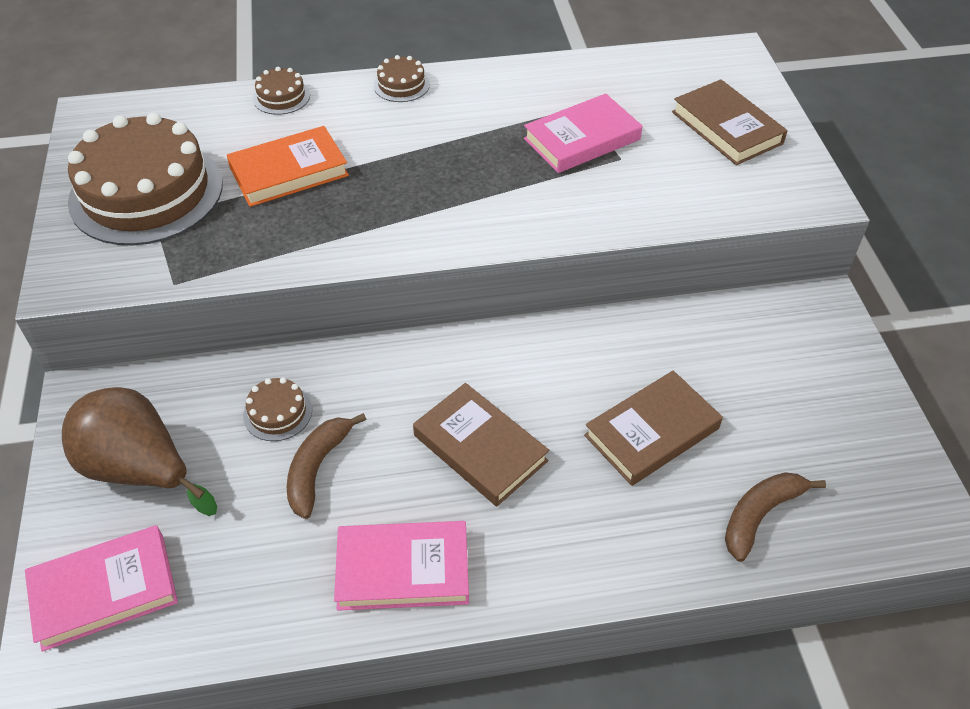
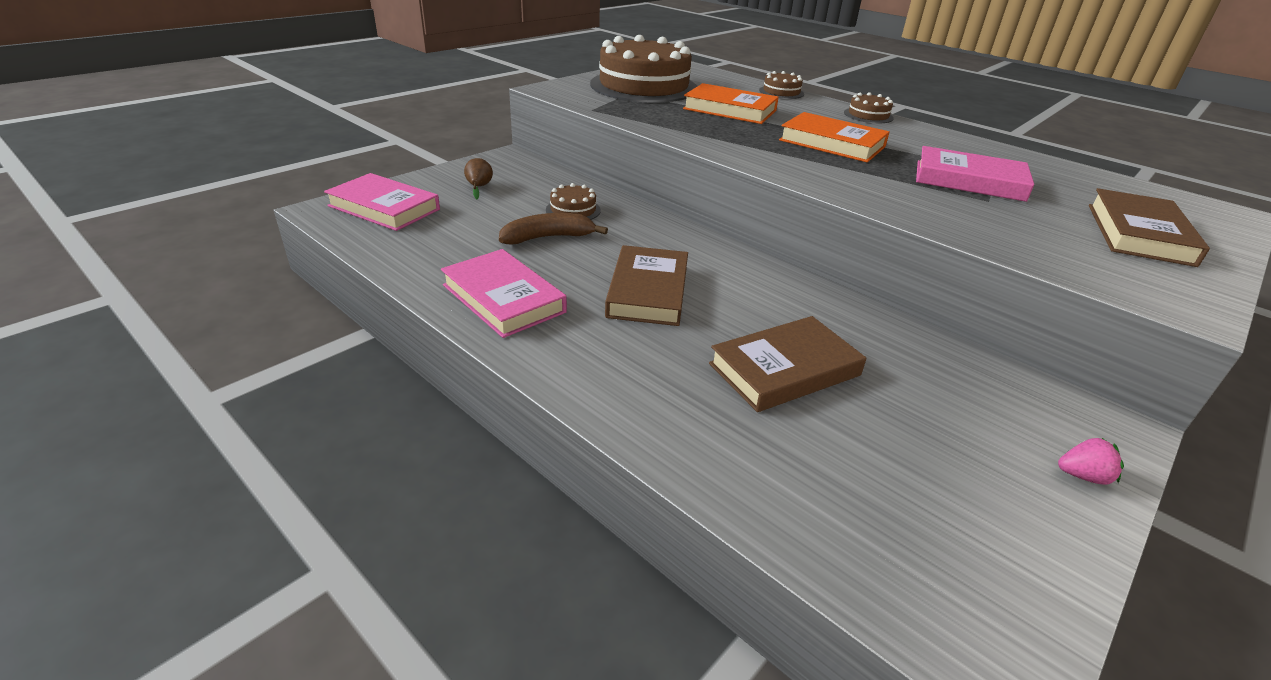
camera: 50 degrees right, 15 degrees down
(140, 469) = (479, 187): brown pear -> brown pear, size x0.40
(439, 162) = (832, 143): none -> orange book
(651, 432) = (784, 369): brown book -> brown book turned 45 degrees counterclockwise
(760, 515) = (792, 479): brown banana -> none
(849, 360) = (1083, 476): none -> pink strawberry

